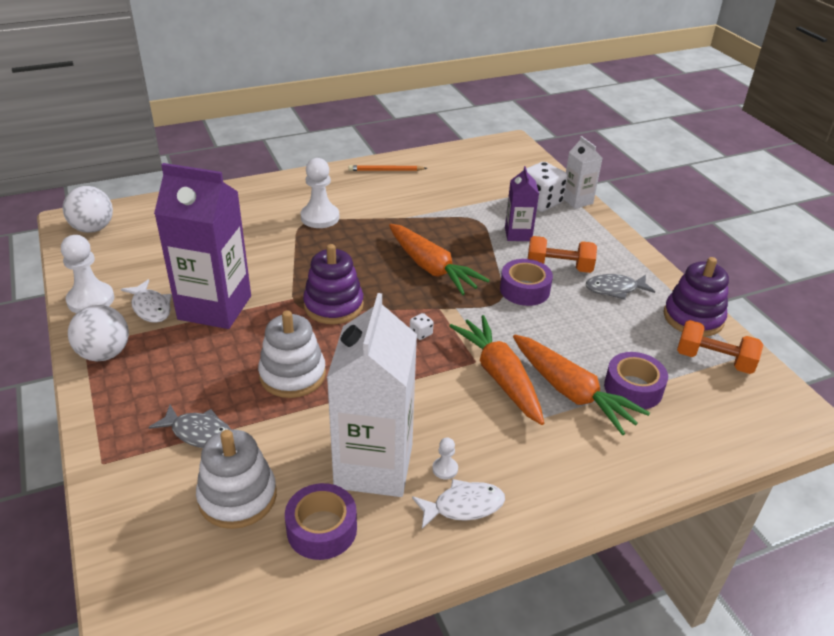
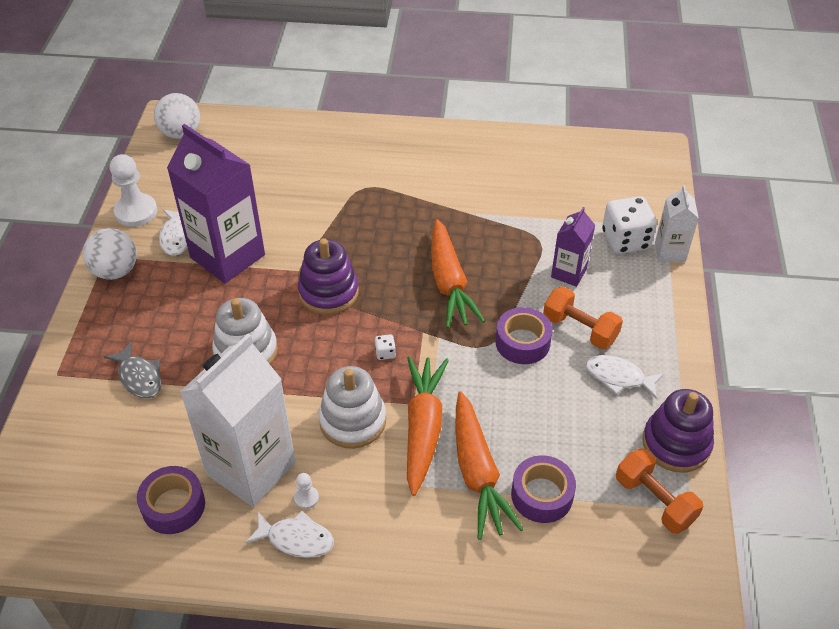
camera: 30 degrees right, 10 degrees up
(237, 497) = (131, 448): white stacking toy -> white stacking toy (353, 421)
(320, 217) = (384, 185): white pawn -> none
(386, 170) = (490, 146): orange pencil -> none
(614, 289) = (618, 377): grey fish -> white fish

